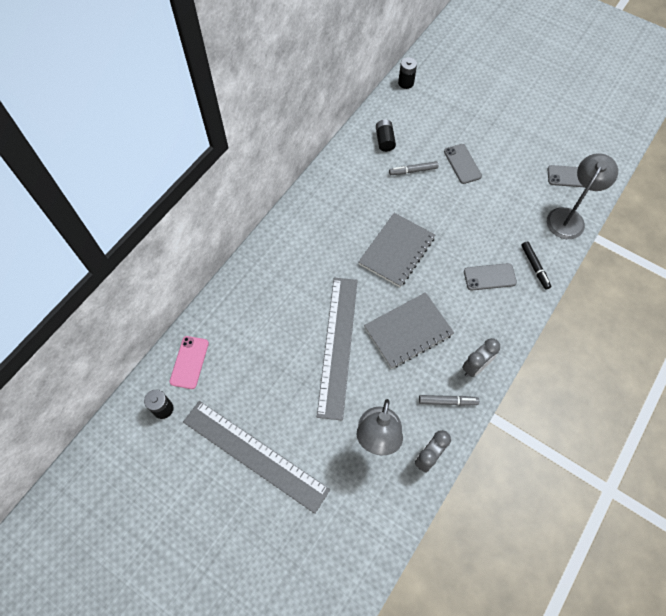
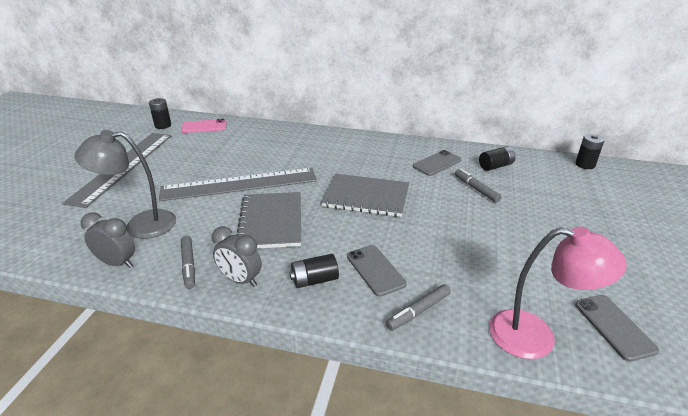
camera: 70 degrees right, 30 degrees down
(408, 331) = (271, 222): grey notebook -> grey notebook turned 45 degrees clockwise
(462, 164) = (522, 220): grey phone -> grey phone (437, 163)
(489, 318) = (314, 280): none -> black battery
(534, 267) = (418, 311): black marker -> grey marker
(569, 217) = (536, 336): grey lamp -> pink lamp

